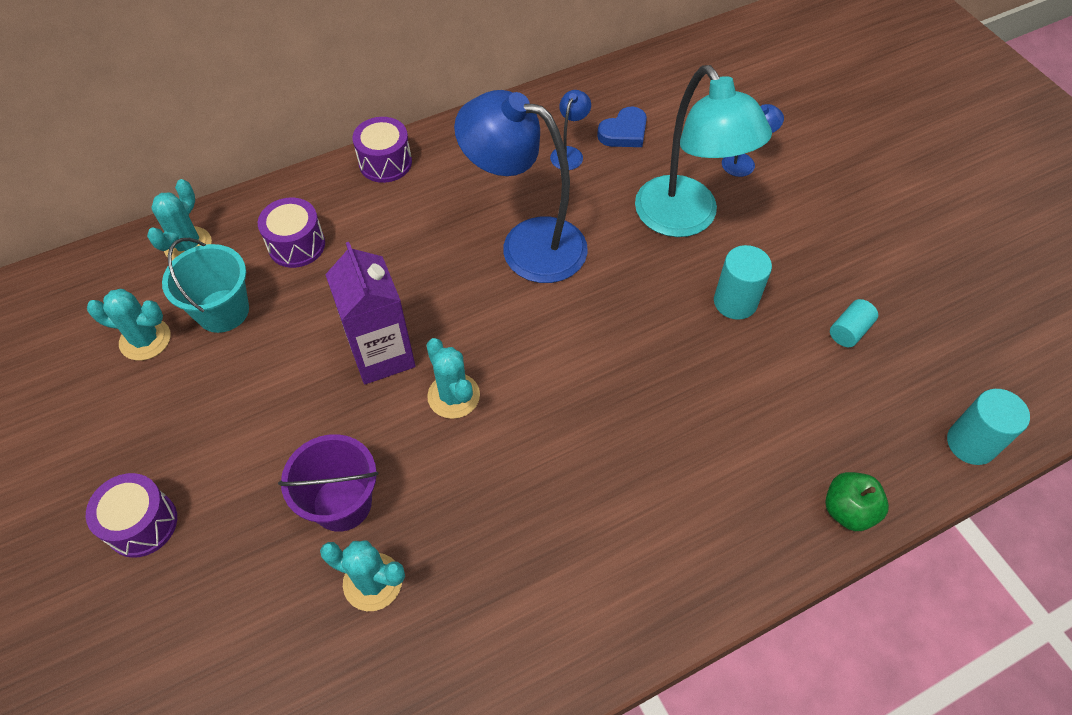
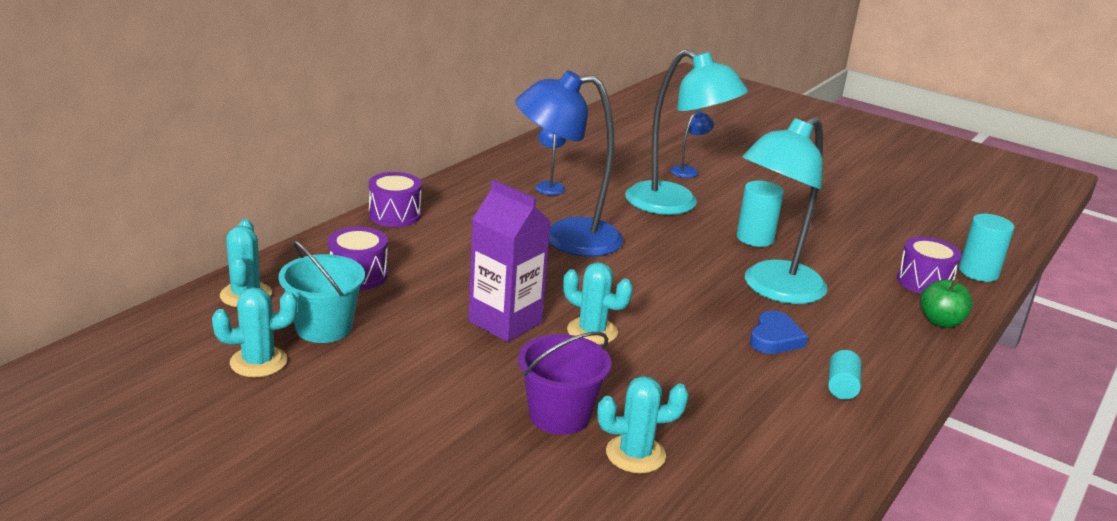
camera: 30 degrees left, 30 degrees down
(142, 524) = (375, 480): purple drum -> purple drum (924, 282)
(624, 132) = (581, 169): blue heart -> blue heart (775, 338)
(691, 393) = (773, 289): none -> turquoise lamp
(849, 331) = (846, 237): turquoise cylinder -> turquoise cylinder (841, 387)

